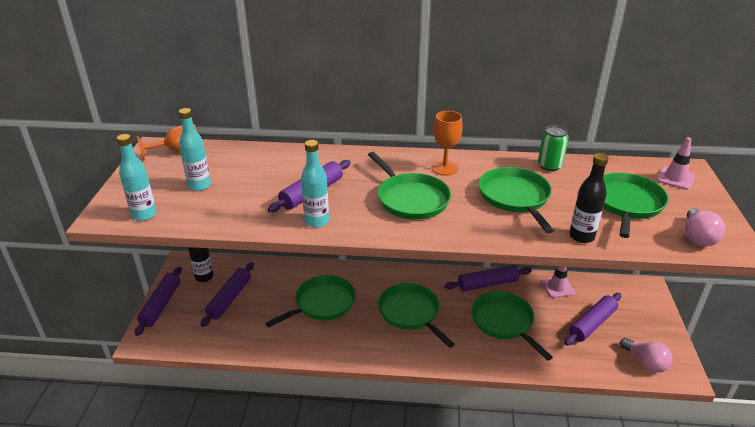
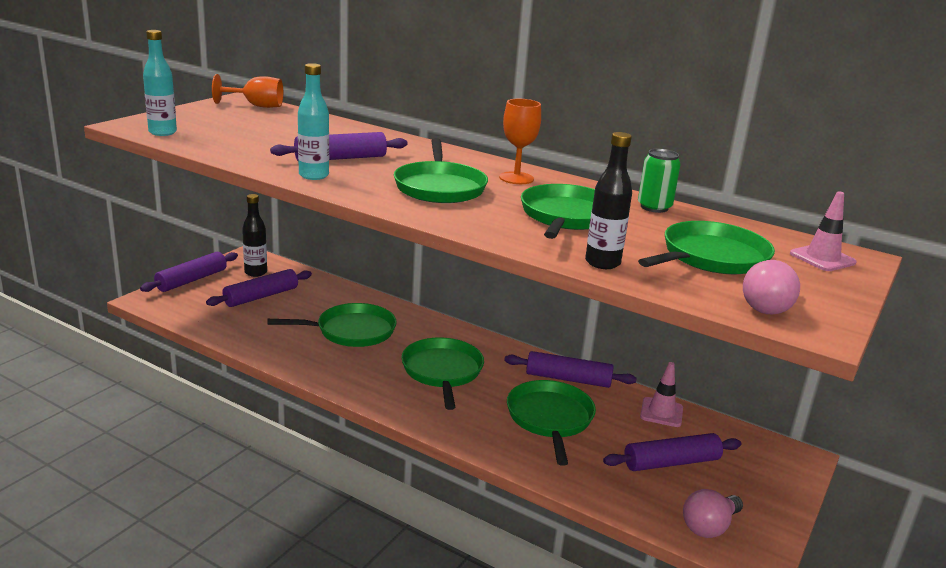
camera: 25 degrees right, 10 degrees down
(199, 185) = (240, 129): turquoise bottle -> none
(645, 362) = (709, 527): pink light bulb -> pink light bulb turned 60 degrees clockwise

